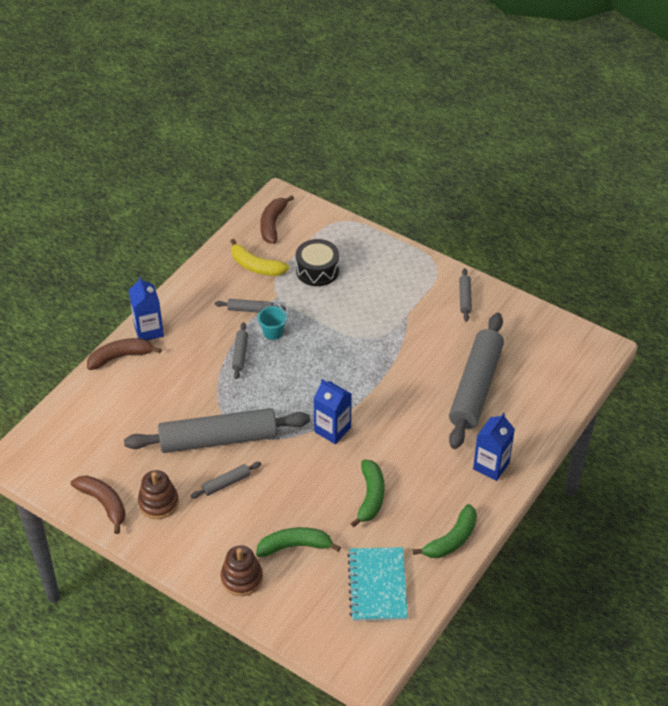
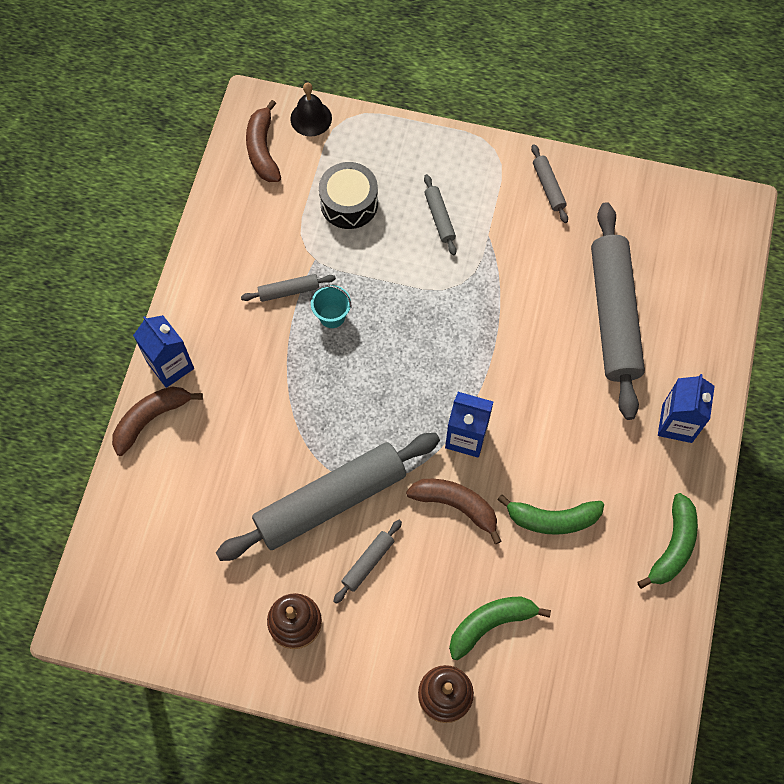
camera: 20 degrees left, 20 degrees up
(103, 504) = (225, 649): brown banana -> brown banana (456, 505)
(240, 354) = (304, 363): grey rolling pin -> grey rolling pin (439, 218)
(256, 266) = (268, 222): yellow banana -> none
(315, 215) = (311, 118): none -> black bell
(370, 497) = (552, 519): green banana -> green banana turned 105 degrees clockwise
(377, 586) = (612, 644): turquoise notebook -> none

